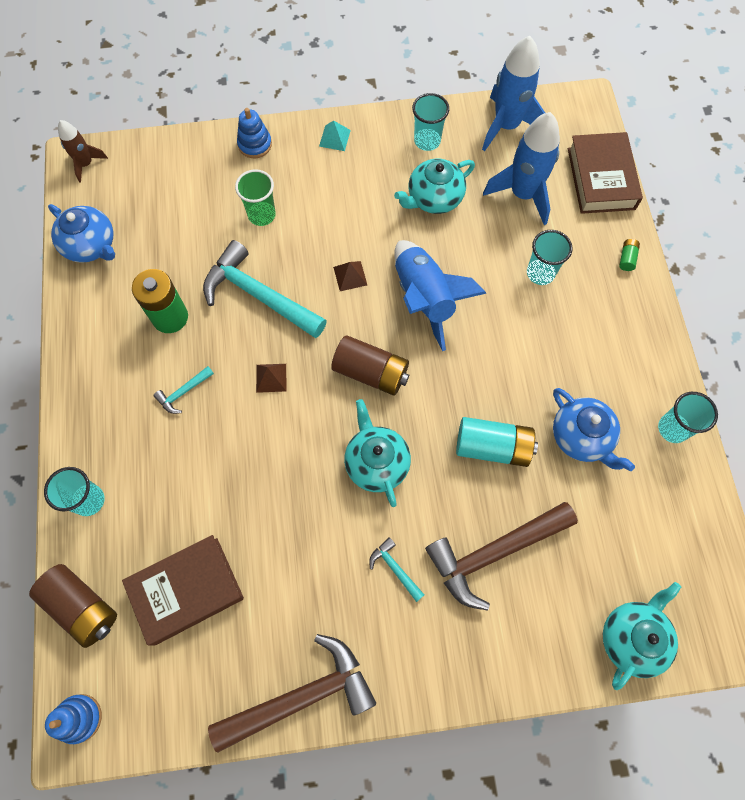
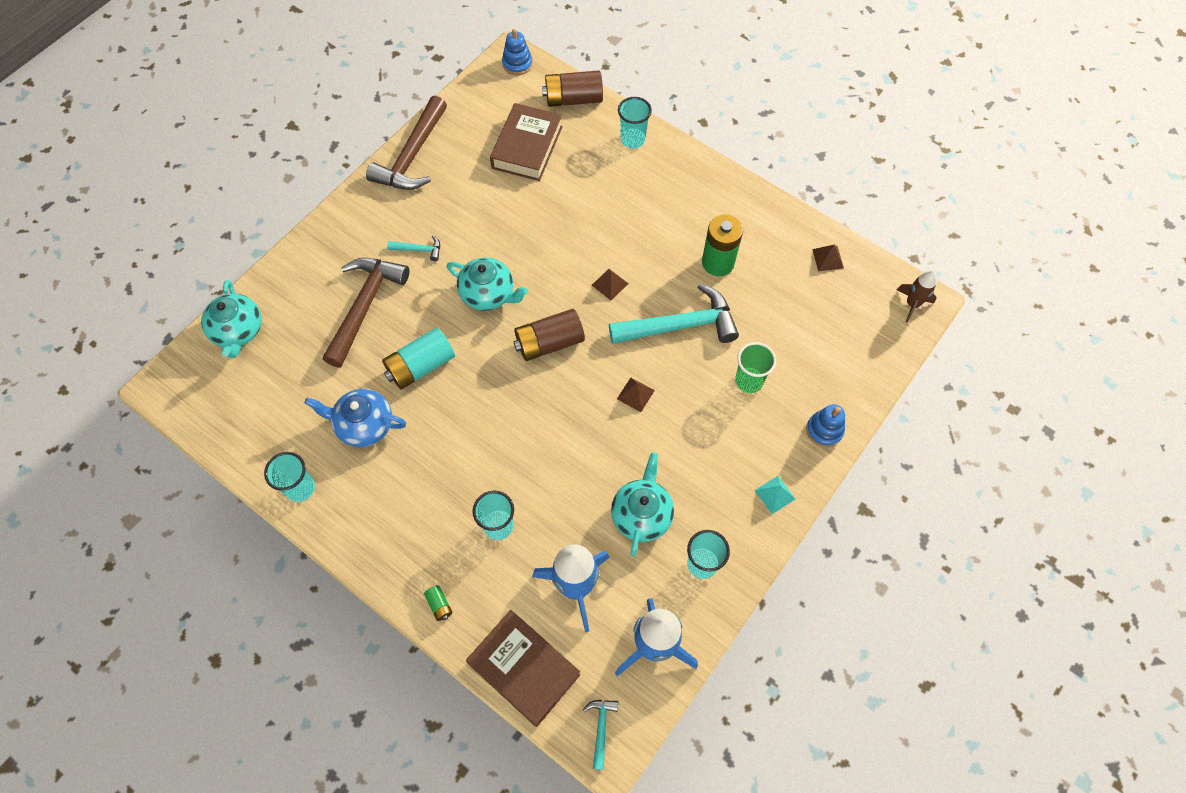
camera: 135 degrees right, 5 degrees down
(91, 245) = (827, 258): blue teapot -> brown pyramid
(183, 392) = (652, 231): turquoise hammer -> turquoise hammer (601, 728)
(424, 298) = (566, 426): blue rocket -> none

